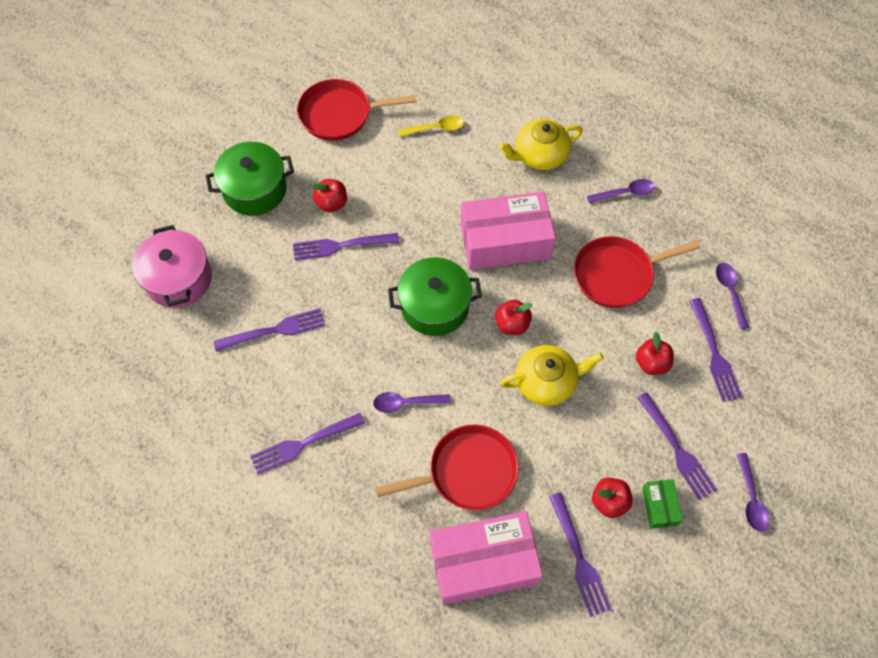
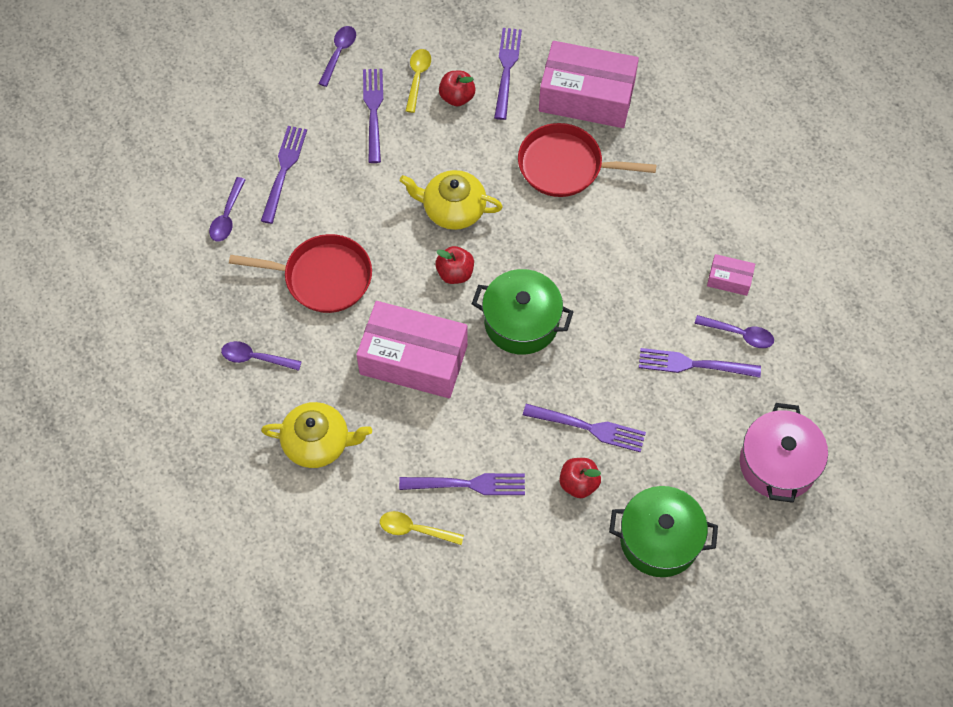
camera: 155 degrees left, 0 degrees up
(269, 421) = (729, 279): none -> pink box
(304, 443) = (703, 247): purple fork -> purple fork (468, 484)
(339, 114) = (520, 601): red pan -> none
(406, 403) = (593, 243): purple spoon -> purple spoon (739, 334)
(651, 363) = (346, 185): red apple -> none
(659, 506) = (417, 78): green box -> yellow spoon

